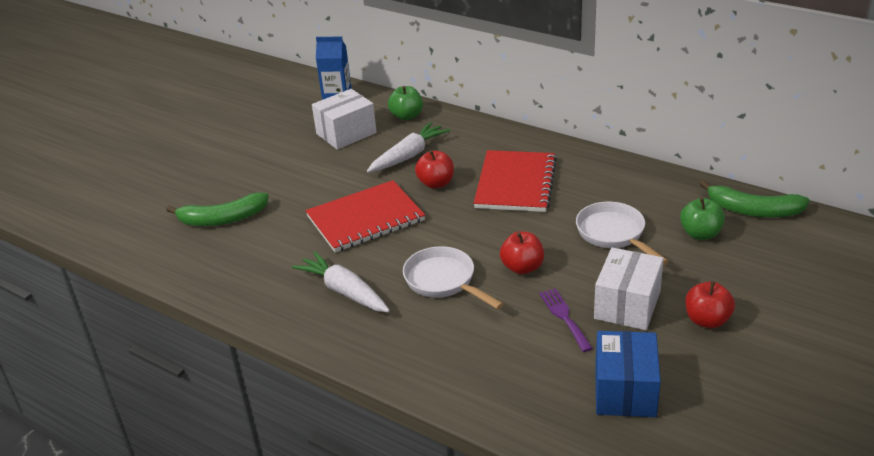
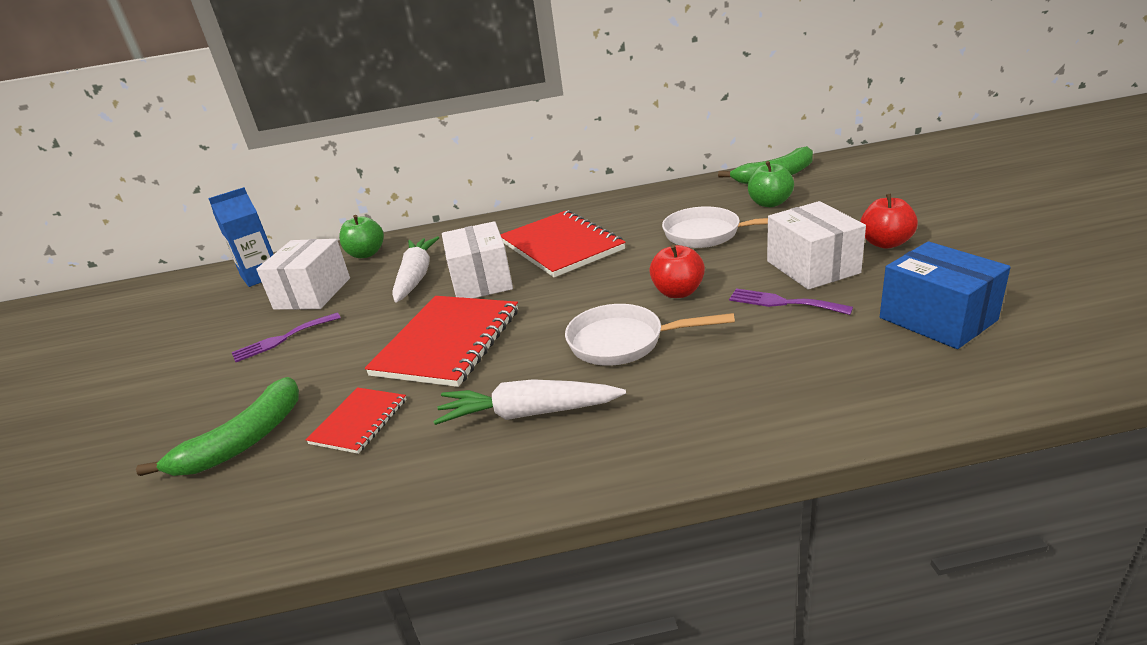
camera: 40 degrees left, 5 degrees down
(274, 242) = (359, 421): none -> red notebook
(298, 161) = (282, 339): none -> purple fork
(436, 183) = (481, 281): red apple -> white box

